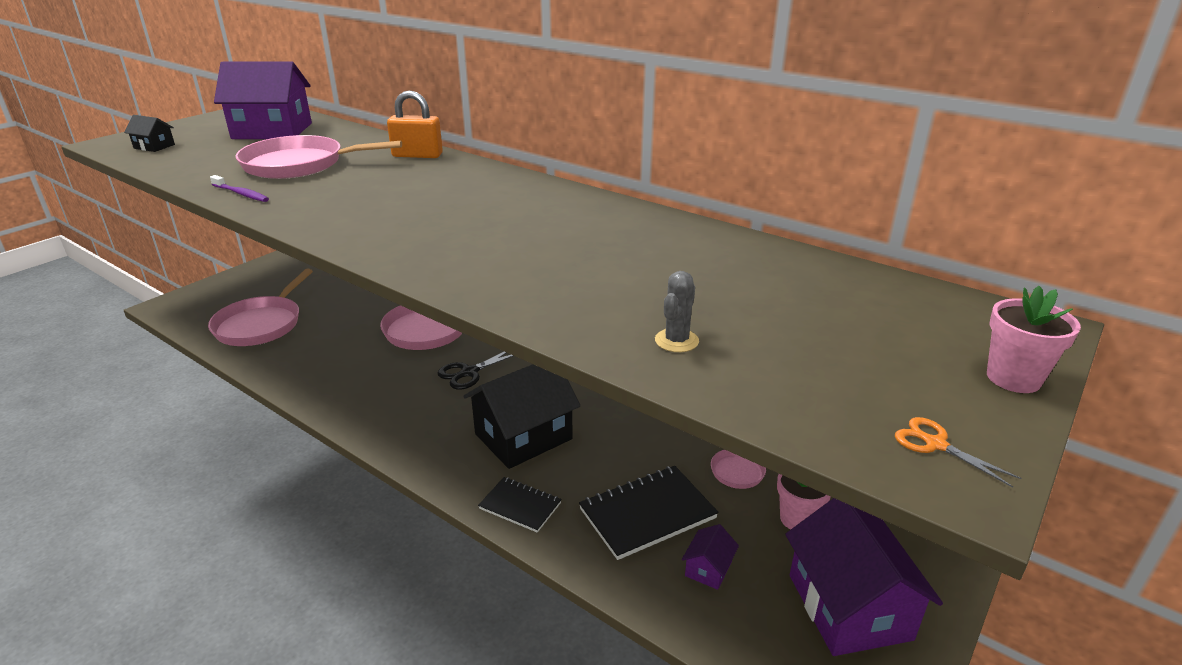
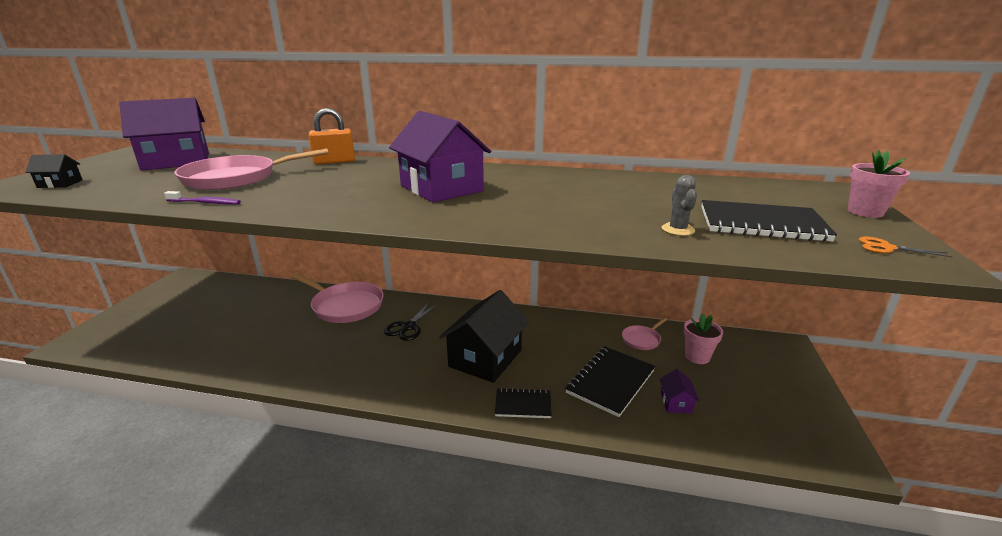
camera: 25 degrees left, 5 degrees down
(261, 324) = (191, 335): pink pan -> none
(807, 359) = (761, 224): none -> black notebook
(849, 606) = (768, 396): purple house -> purple house (441, 188)

